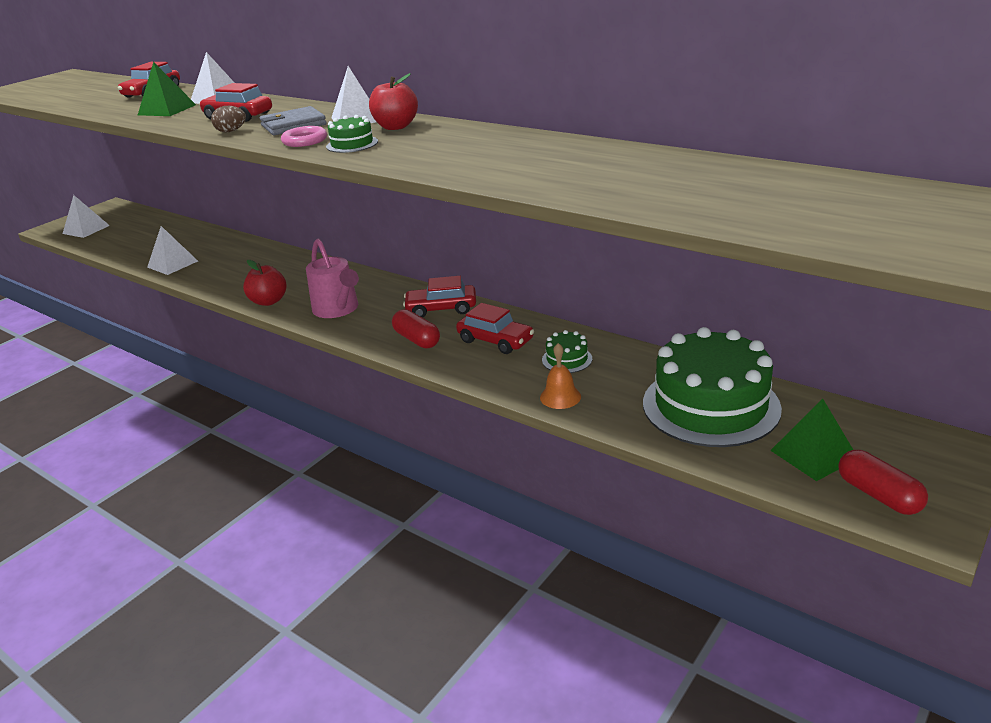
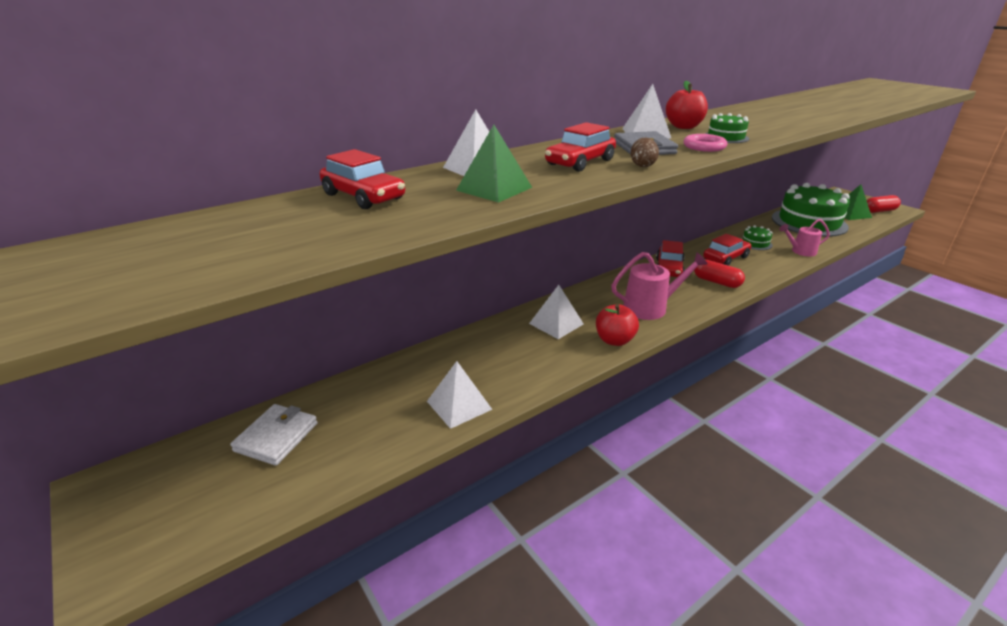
camera: 75 degrees left, 0 degrees up
(86, 229) = (194, 513): white pyramid -> white pyramid (556, 323)
(144, 227) = (276, 437): none -> white wallet
(417, 339) = (716, 282): red capsule -> red capsule turned 60 degrees clockwise
(560, 397) = (800, 251): orange bell -> pink watering can

